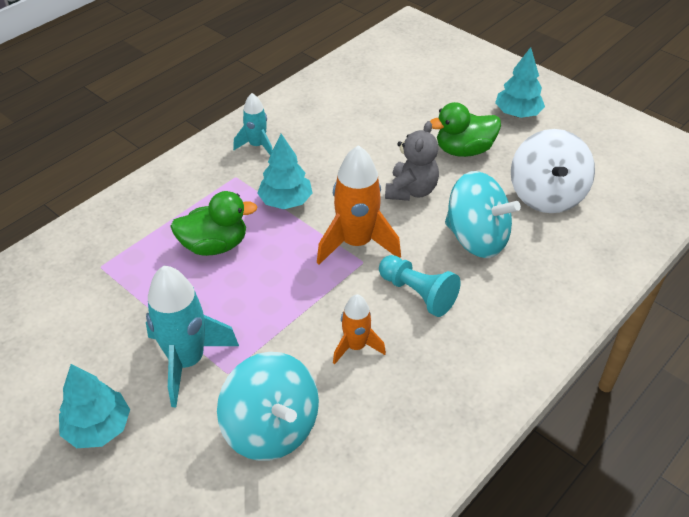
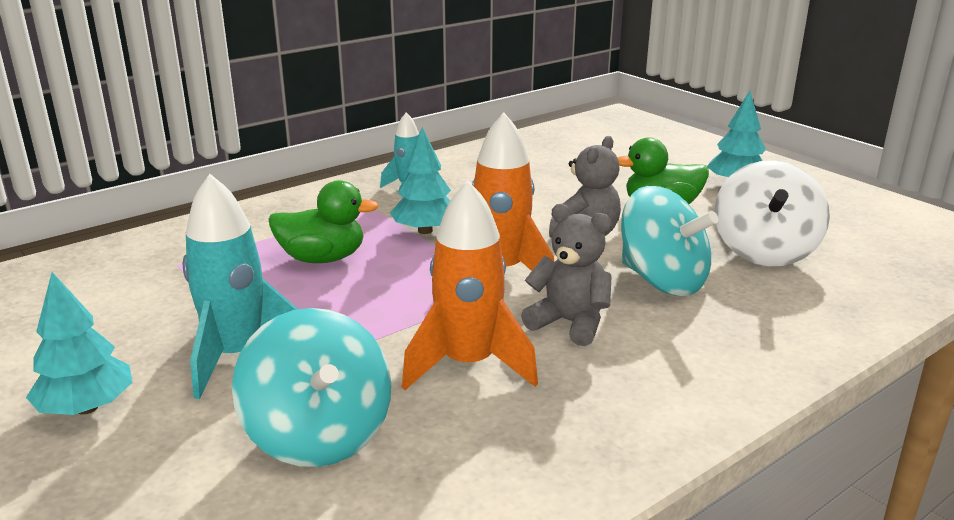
camera: 10 degrees right, 20 degrees down
(356, 346) = (468, 365): orange rocket -> orange rocket, size x1.73
(418, 294) = (569, 323): turquoise pawn -> grey teddy bear

